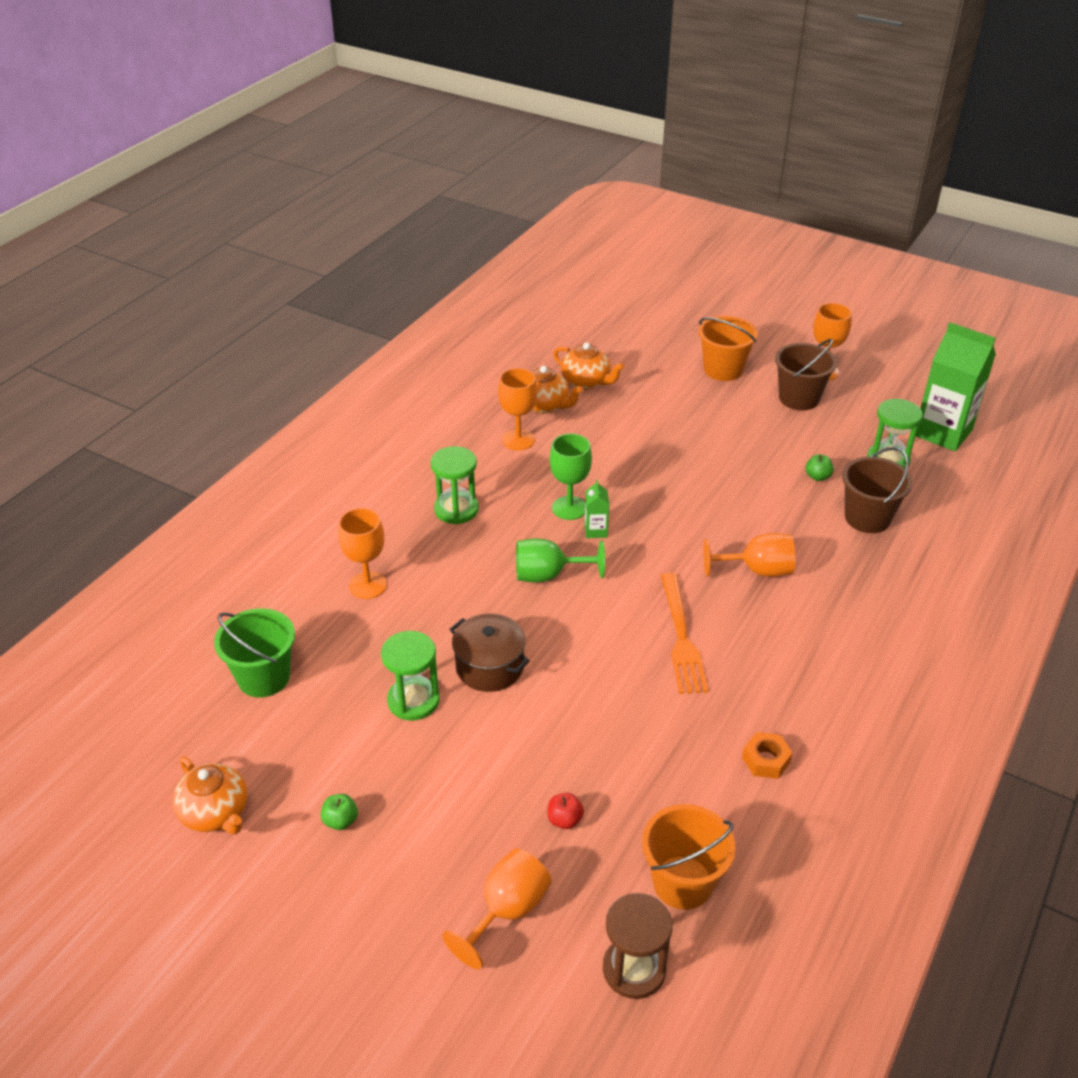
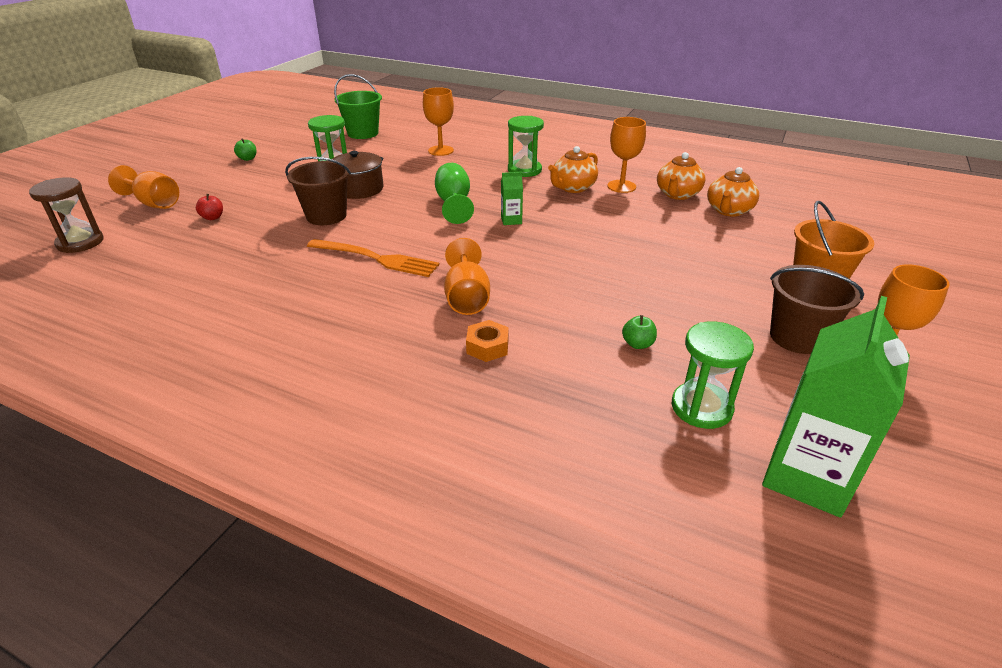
camera: 85 degrees right, 5 degrees down
(216, 813) = (268, 133): orange teapot -> orange teapot (572, 188)
(569, 508) = (538, 209): green goblet -> none
(682, 638) = (377, 259): orange fork -> orange fork turned 150 degrees counterclockwise
(682, 882) = (133, 259): orange bucket -> none
(766, 760) = (227, 296): orange nut -> orange nut (487, 347)
(867, 518) = (569, 379): brown bucket -> brown bucket (326, 216)

